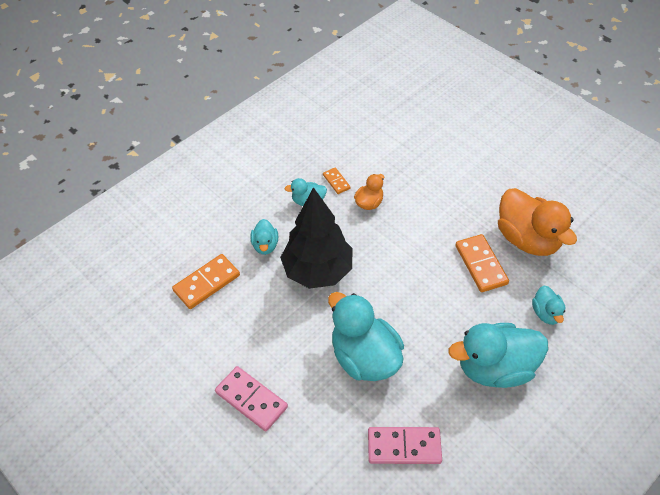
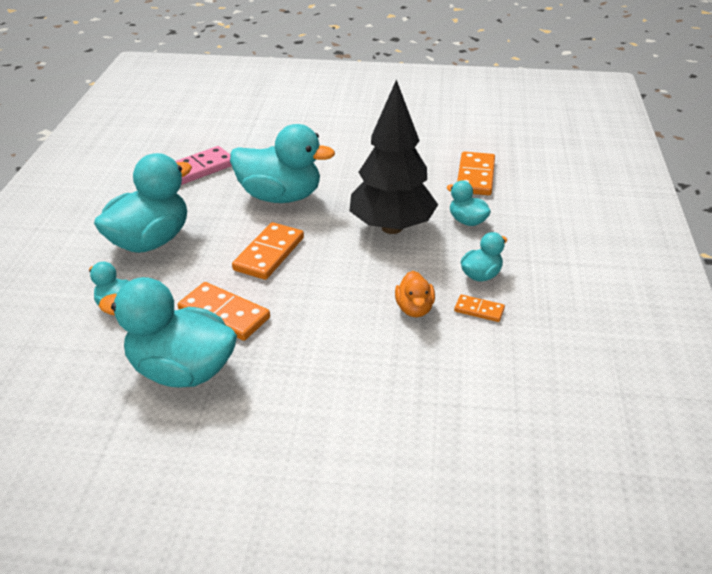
camera: 140 degrees right, 15 degrees down
(251, 399) = (344, 142): pink domino -> none
(418, 299) = (269, 254): none -> orange domino
(527, 239) = (182, 371): orange duck -> turquoise duck

